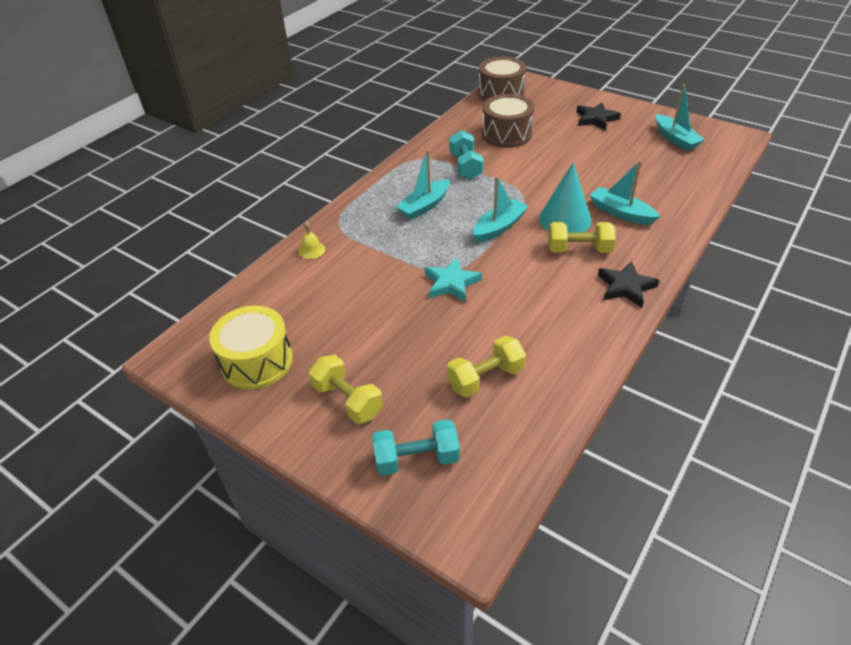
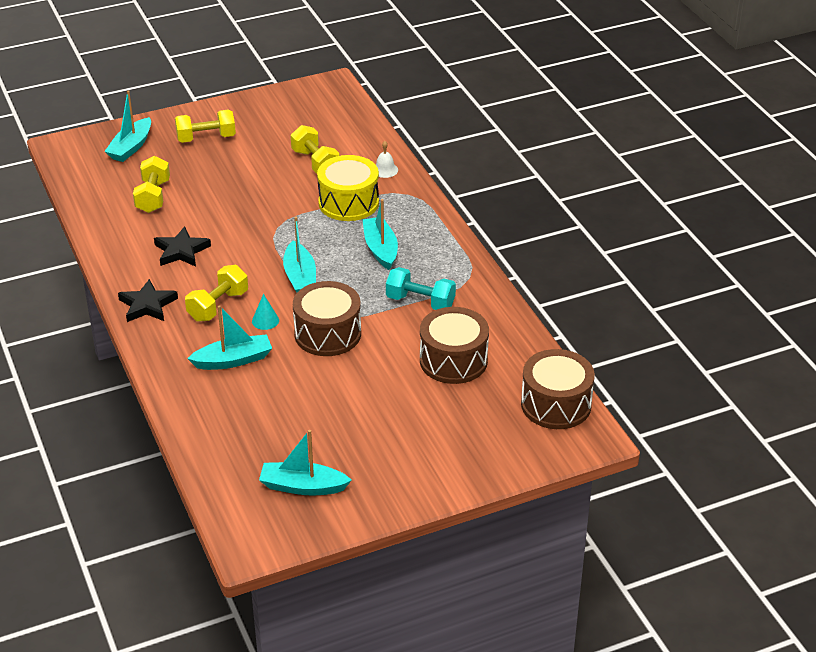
camera: 120 degrees right, 5 degrees down
(257, 361) = (285, 114): yellow drum -> yellow drum (348, 203)
(311, 250) = (385, 170): yellow bell -> white bell
(332, 295) = (315, 163): none -> yellow dumbbell
(416, 459) = (131, 147): turquoise dumbbell -> turquoise boat
(451, 283) = (261, 221): turquoise star -> none
(543, 187) = (327, 334): none -> brown drum
(565, 219) = (265, 320): turquoise cone -> turquoise cone, size x0.47
(596, 119) = (413, 449): black star -> black star (181, 251)

